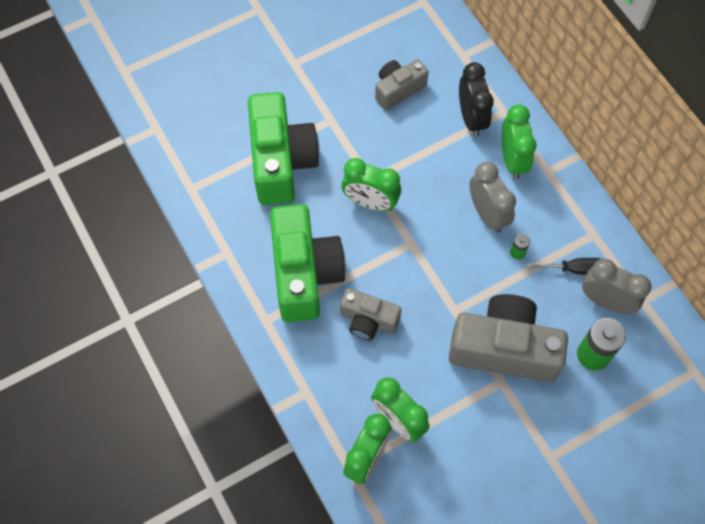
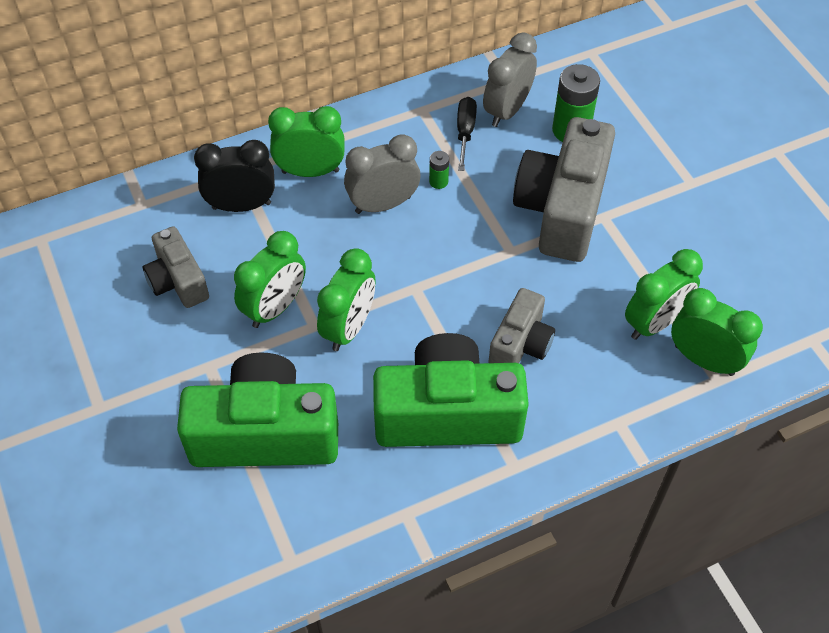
camera: 85 degrees left, 10 degrees down
(382, 153) = (275, 308): none -> green clock

